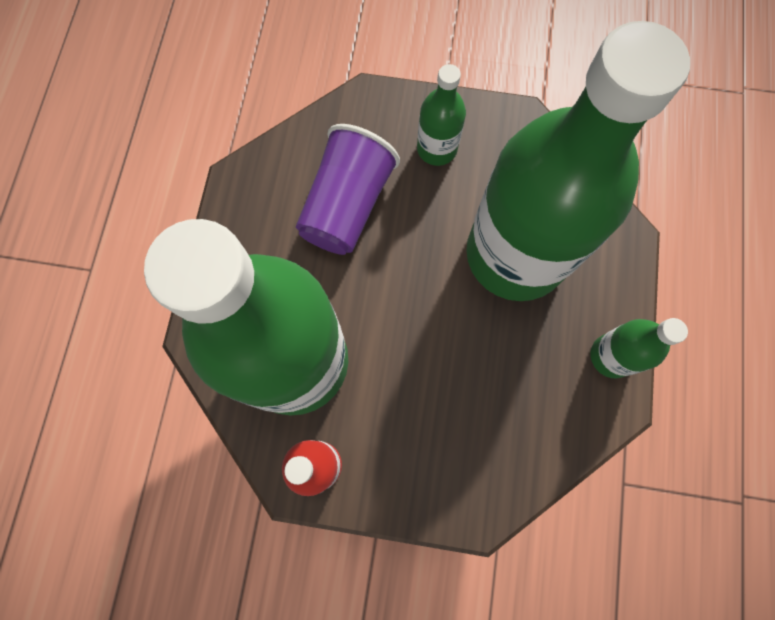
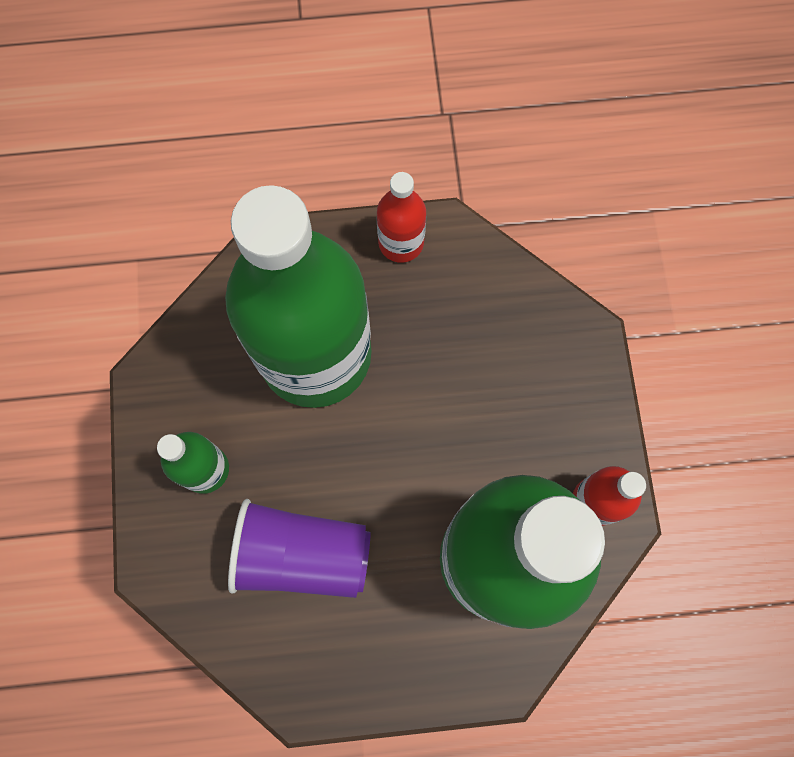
camera: 105 degrees left, 0 degrees up
(611, 356) = (401, 242): green bottle -> red bottle

